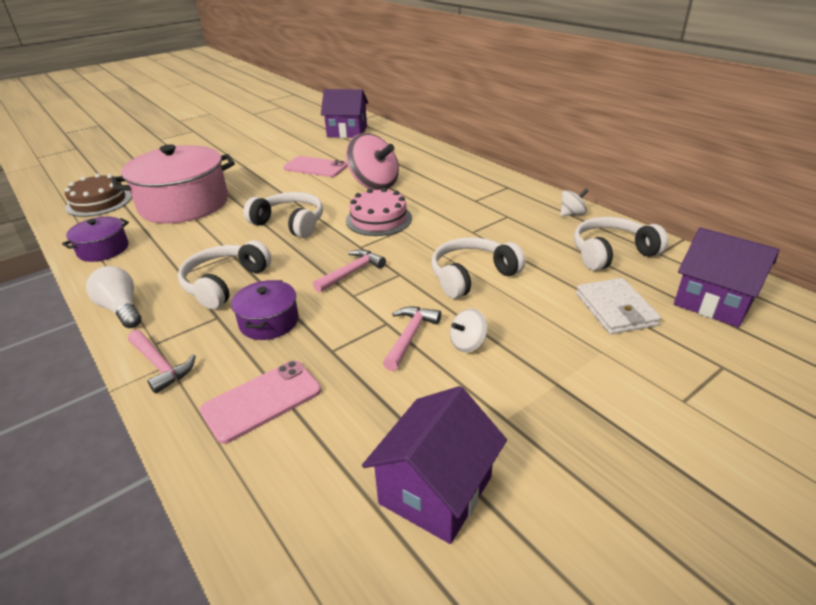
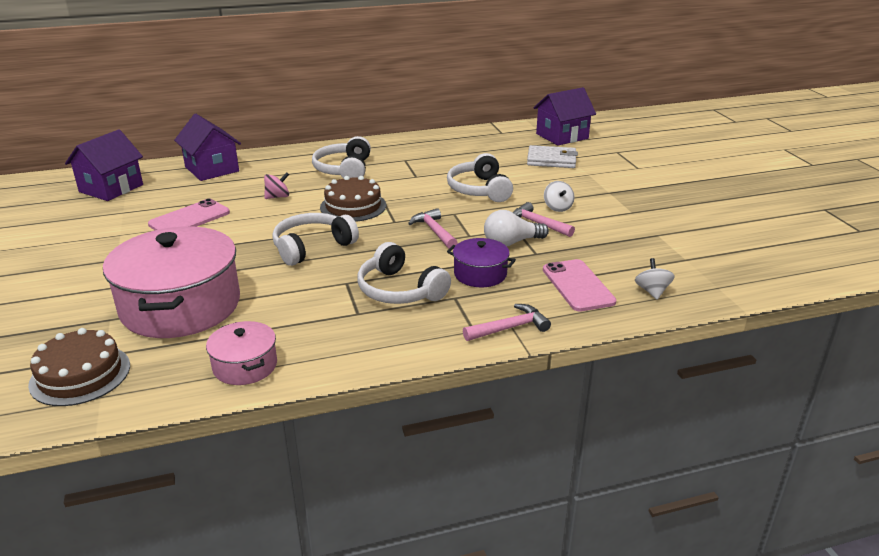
camera: 70 degrees left, 5 degrees down
(103, 249) = (245, 366): purple pot -> pink pot
(121, 309) = (399, 350): white light bulb -> white light bulb (511, 243)
(374, 184) = (277, 197): pink spinning top -> pink spinning top, size x0.47
(379, 219) = (353, 206): pink cake -> brown cake
(435, 490) = (677, 241): purple house -> purple house (212, 169)
(572, 214) = (425, 140): white spinning top -> white spinning top (652, 291)
(611, 253) = (489, 144): white headphones -> white headphones (344, 170)

